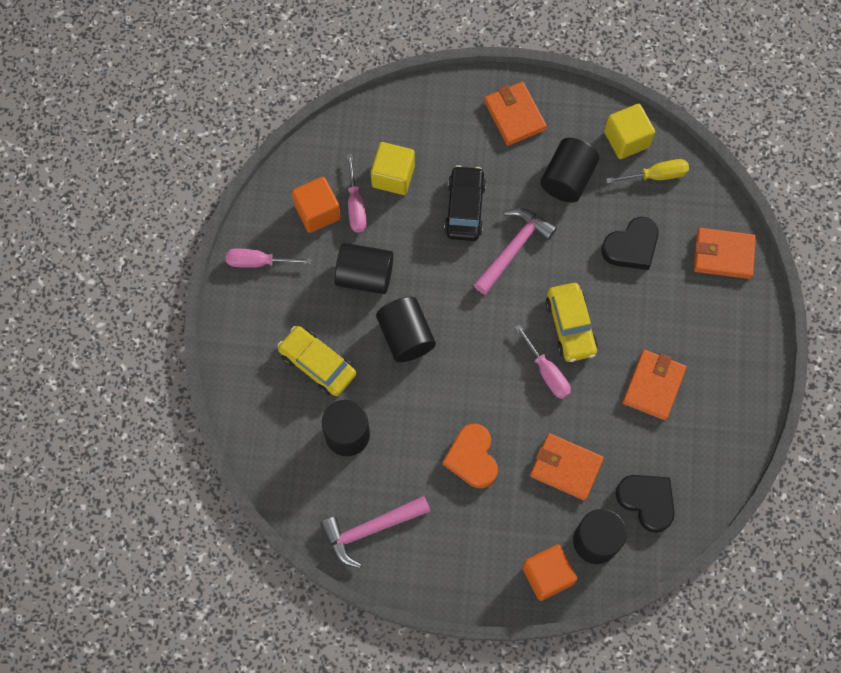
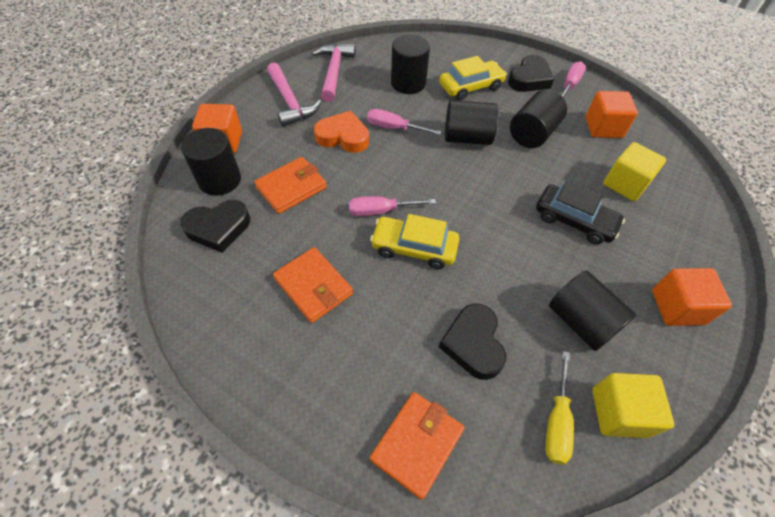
camera: 115 degrees right, 15 degrees down
(268, 307) = (529, 79): none -> black heart
(355, 205) = (602, 151): pink screwdriver -> pink screwdriver (394, 128)
(513, 249) = (516, 239): pink hammer -> pink hammer (290, 102)
(514, 115) = (677, 307): orange wallet -> orange cube

